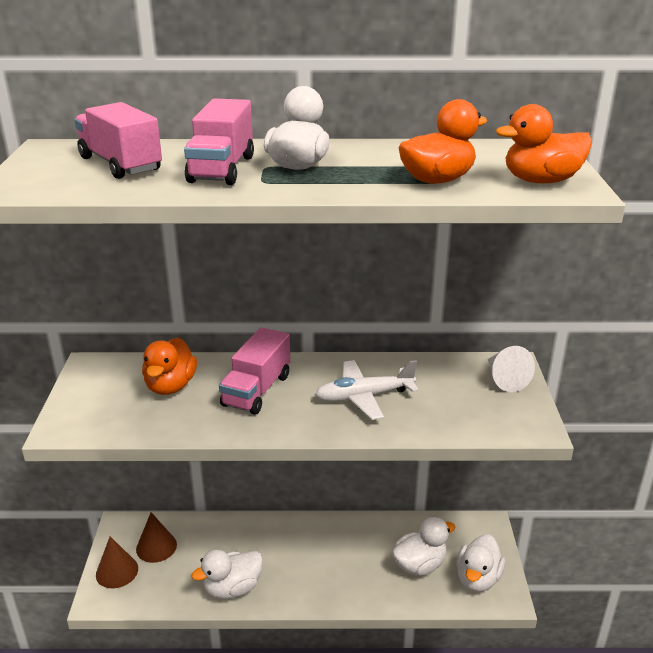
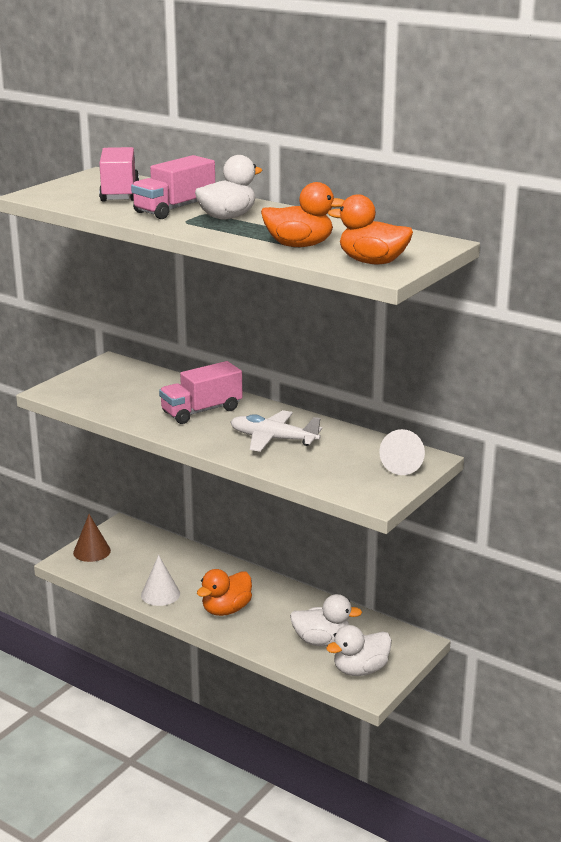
camera: 35 degrees right, 5 degrees down
(156, 547) = (133, 548): brown cone -> none
(170, 386) = (146, 390): orange duck -> orange duck (226, 610)
(232, 588) = (160, 594): white duck -> white cone

